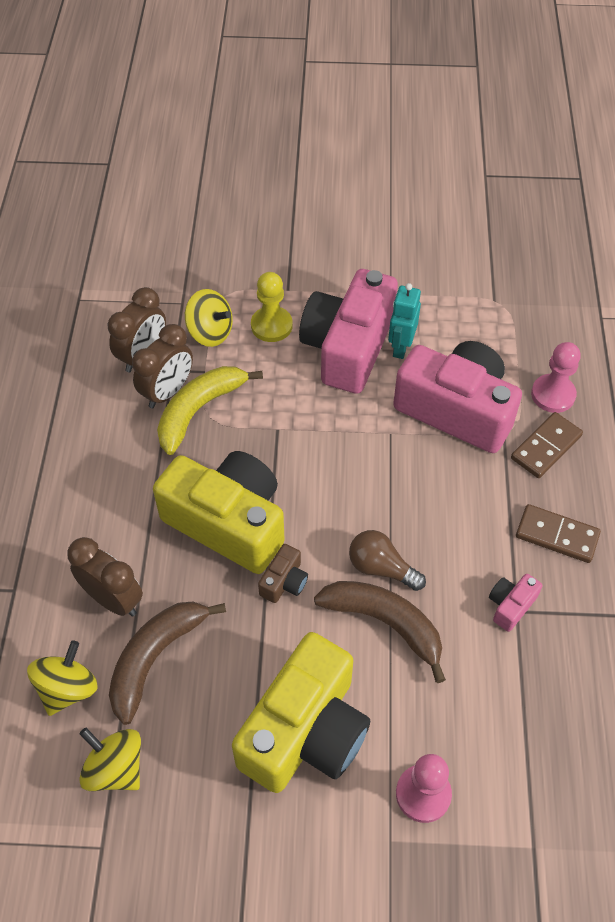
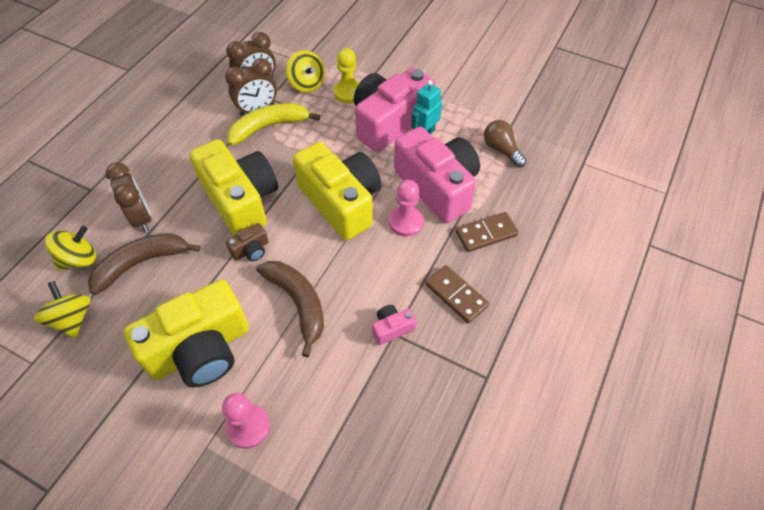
camera: 25 degrees right, 0 degrees up
(355, 475) = (341, 202): none -> yellow camera
(381, 568) = (319, 267): brown light bulb -> brown light bulb (501, 150)
(553, 395) = (514, 201): pink pawn -> pink pawn (406, 222)

